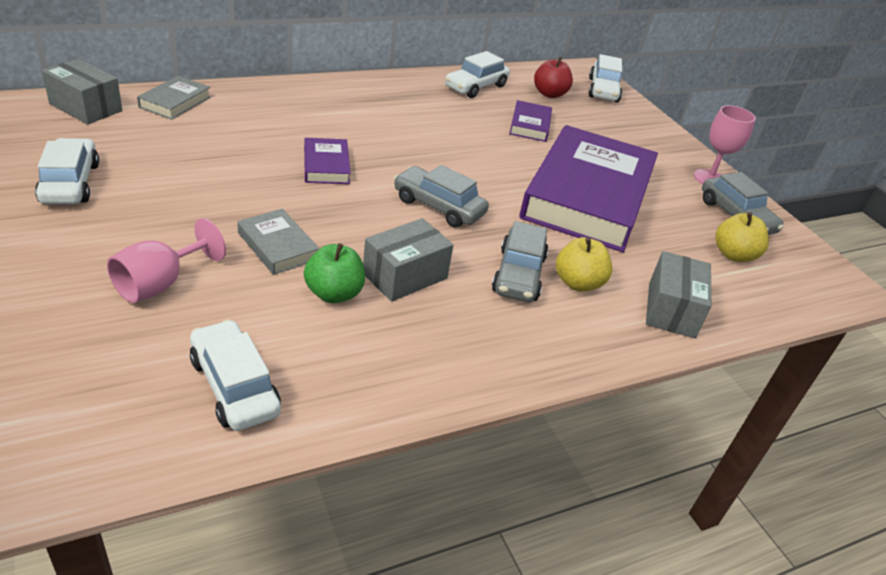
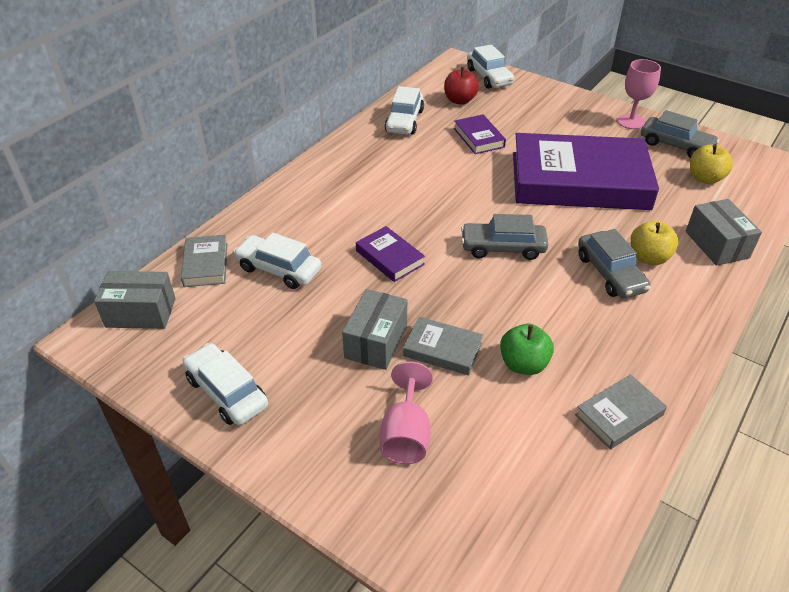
camera: 25 degrees left, 5 degrees up
(235, 386) = (551, 478): white car -> white car (279, 269)
(369, 379) = (619, 415): none -> grey book
(405, 276) = (548, 320): grey box -> grey box (376, 341)
(587, 196) = (579, 181): purple book -> purple book turned 75 degrees counterclockwise

